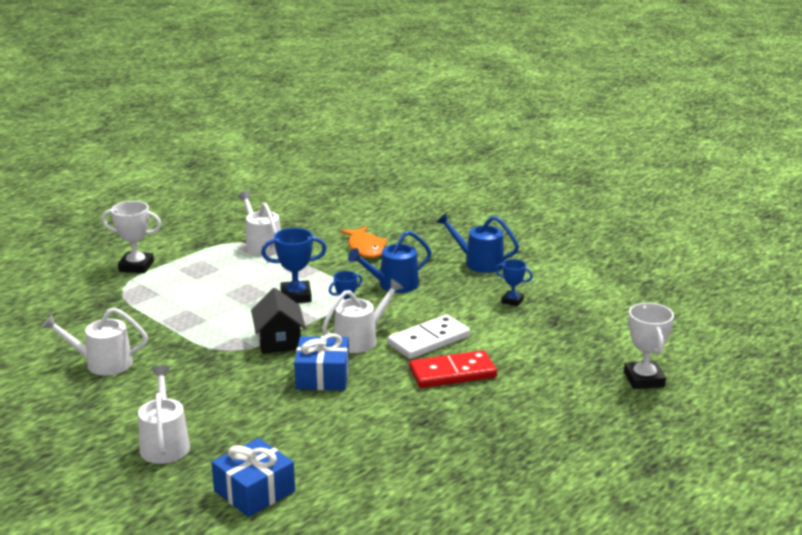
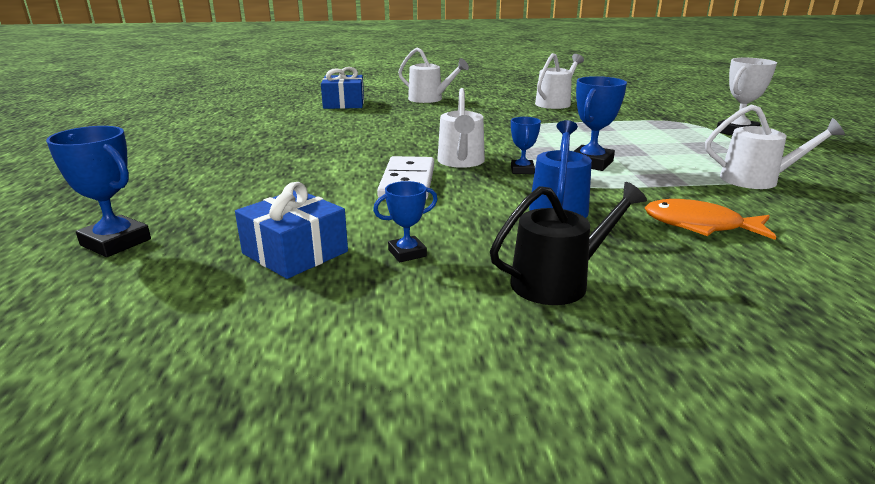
camera: 130 degrees right, 0 degrees up
(279, 341) = (508, 140): black house -> none
(322, 376) = (427, 139): blue gift -> blue gift (295, 252)
(452, 373) = (338, 173): red domino -> none
(479, 263) = (557, 282): blue watering can -> black watering can
(644, 379) = (116, 242): white trophy -> blue trophy

